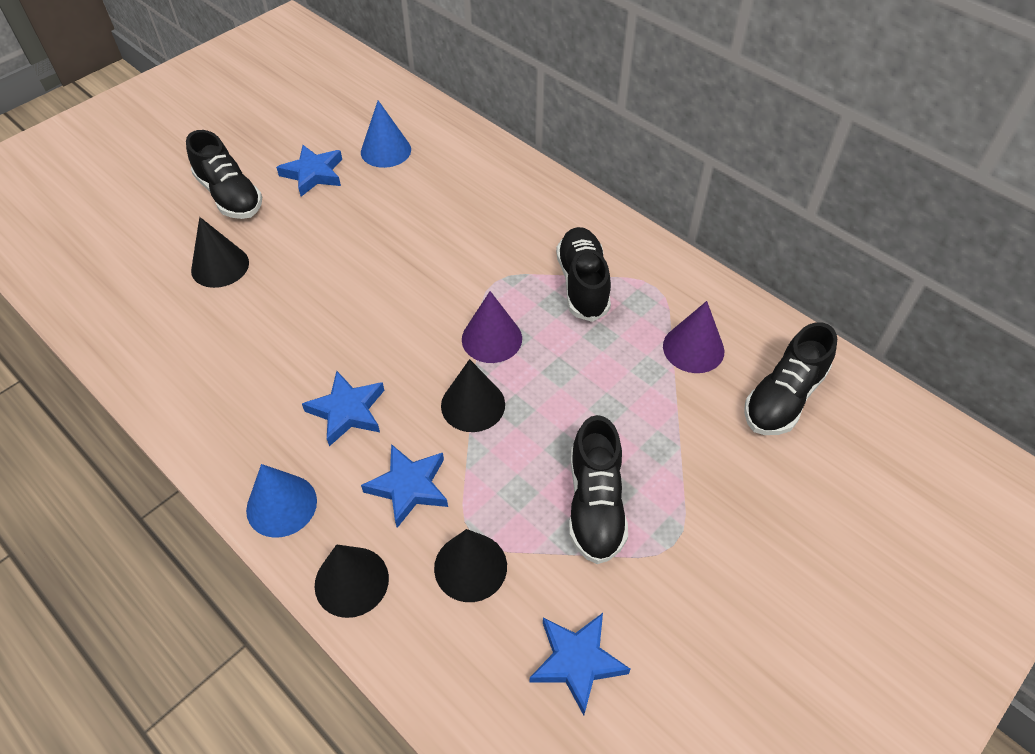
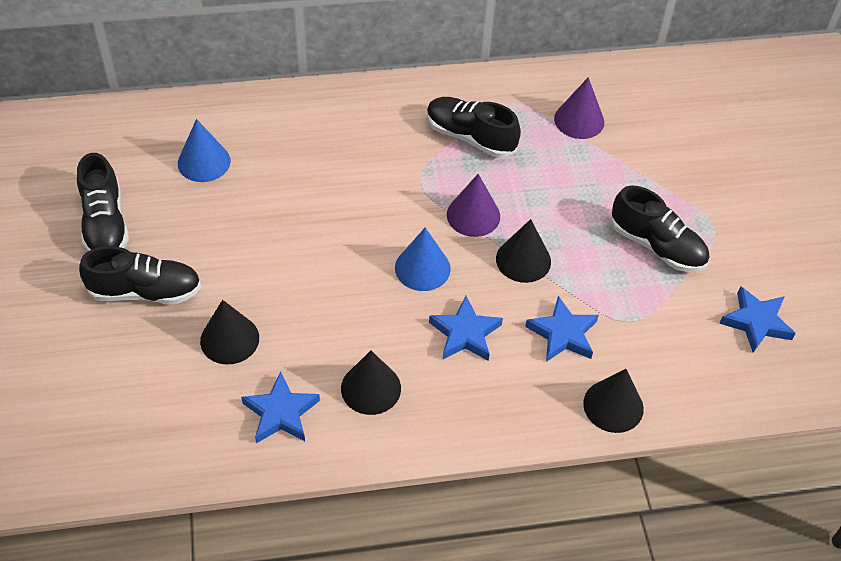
camera: 55 degrees left, 0 degrees up
(281, 505) = (517, 415): blue cone -> blue cone (422, 268)
(313, 174) = (180, 222): blue star -> blue star (281, 413)
(470, 567) = (652, 336): black cone -> black cone (371, 388)
(783, 397) = (654, 106): black shoe -> black shoe (105, 224)

